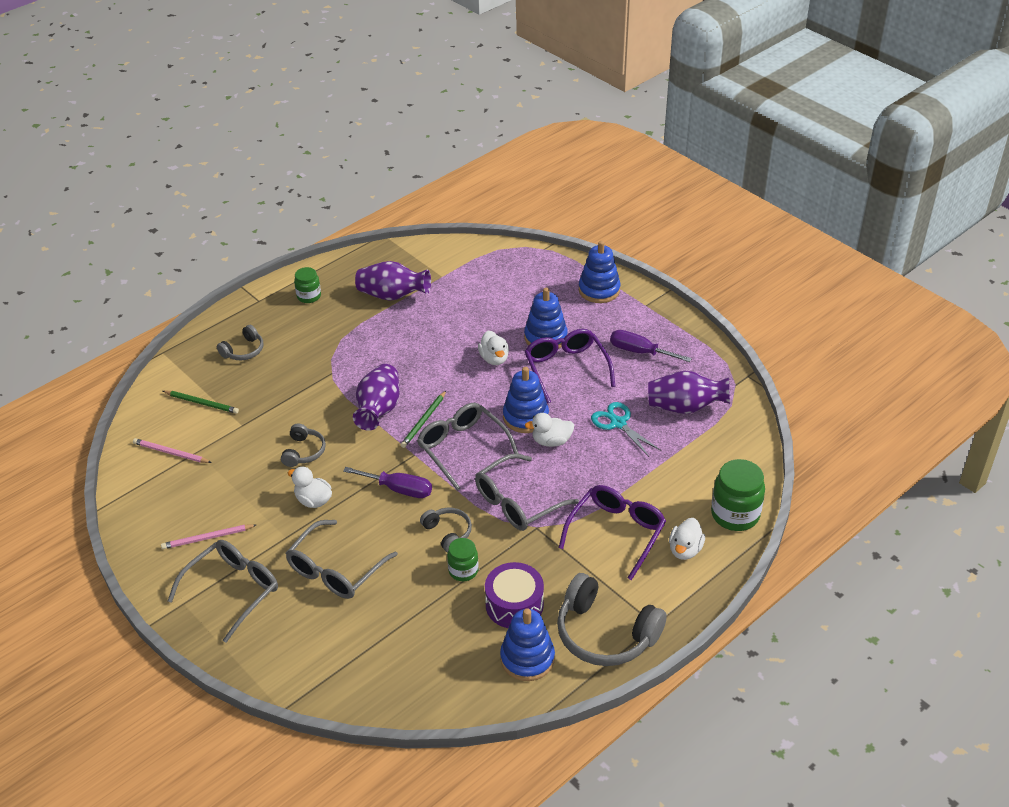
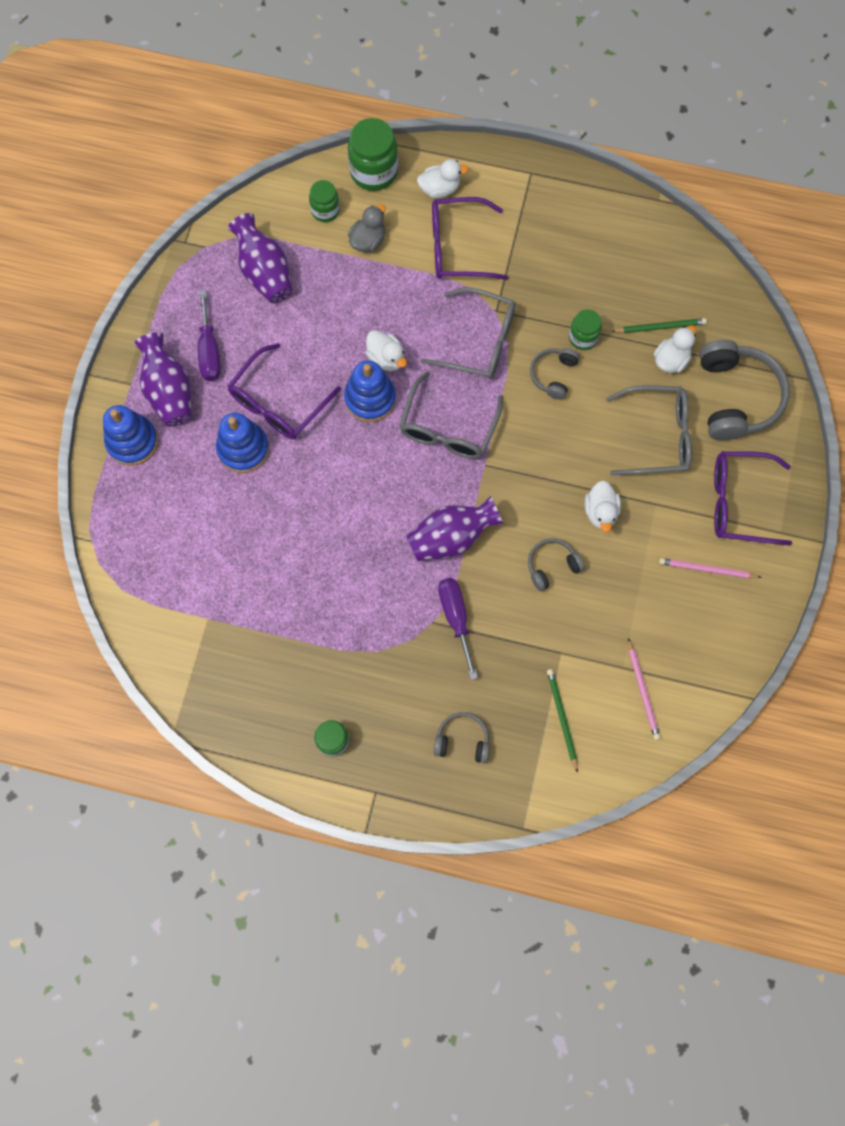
camera: 125 degrees left, 30 degrees up
(207, 538) = (707, 569): pink pencil -> pink pencil turned 150 degrees clockwise
(233, 591) = (739, 502): grey glasses -> purple glasses
(392, 295) = (274, 648): purple vase -> purple vase (169, 392)
(399, 489) = (535, 448): purple screwdriver -> purple screwdriver (456, 618)
(424, 421) = (437, 485): green pencil -> green pencil (660, 327)
(494, 359) = (307, 478): white duck -> white duck (671, 360)
(514, 605) = (587, 279): purple drum -> none
(527, 658) = (629, 240): blue stacking toy -> none
(605, 633) = (565, 201): grey headphones -> grey headphones (735, 397)
(618, 423) = (324, 316): turquoise scissors -> none
(667, 479) = (368, 241): none -> grey duck
(717, 466) = (325, 210): none -> green jar

